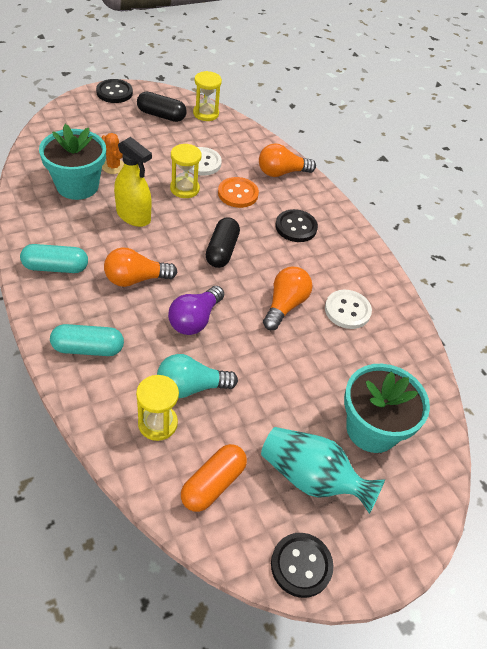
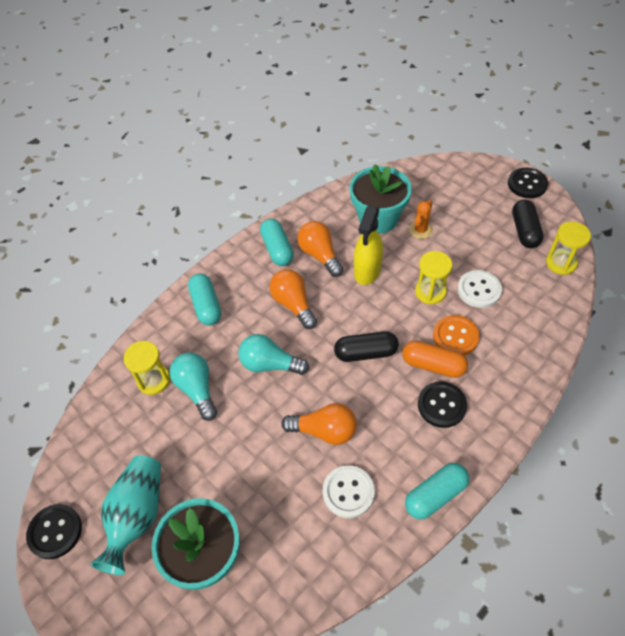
camera: 80 degrees right, 5 degrees up
(195, 320) = (270, 364): purple light bulb -> turquoise light bulb
(213, 484) = (111, 440): orange capsule -> orange capsule (433, 365)
(281, 172) = (520, 363): orange light bulb -> orange light bulb (320, 255)
(369, 261) = (435, 495): none -> turquoise capsule

